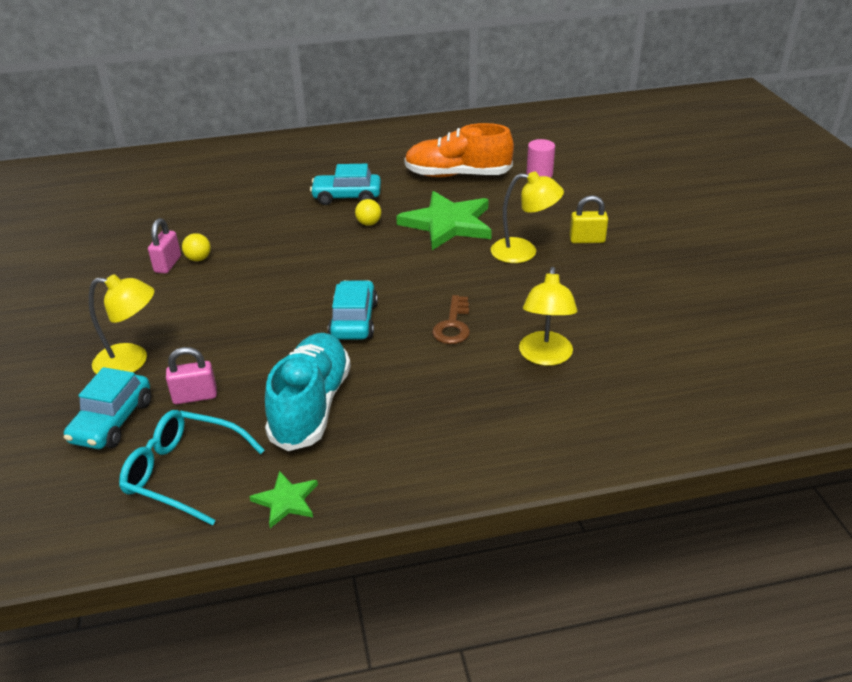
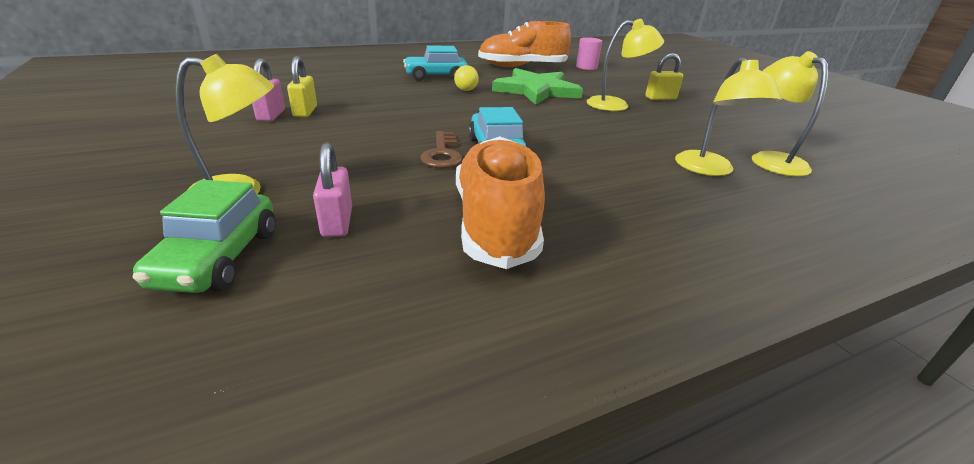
camera: 15 degrees left, 5 degrees down
(112, 421) = (218, 258): turquoise car -> green car
(184, 473) = (350, 316): turquoise glasses -> none
(195, 396) = (337, 222): pink padlock -> pink padlock turned 75 degrees counterclockwise
(199, 259) = (305, 111): yellow ball -> yellow padlock
(286, 501) = (528, 340): green star -> none
(311, 406) = (495, 223): turquoise shoe -> orange shoe
(453, 325) = (598, 150): brown key -> brown key (442, 154)
(625, 346) = (770, 159): none -> yellow lamp

